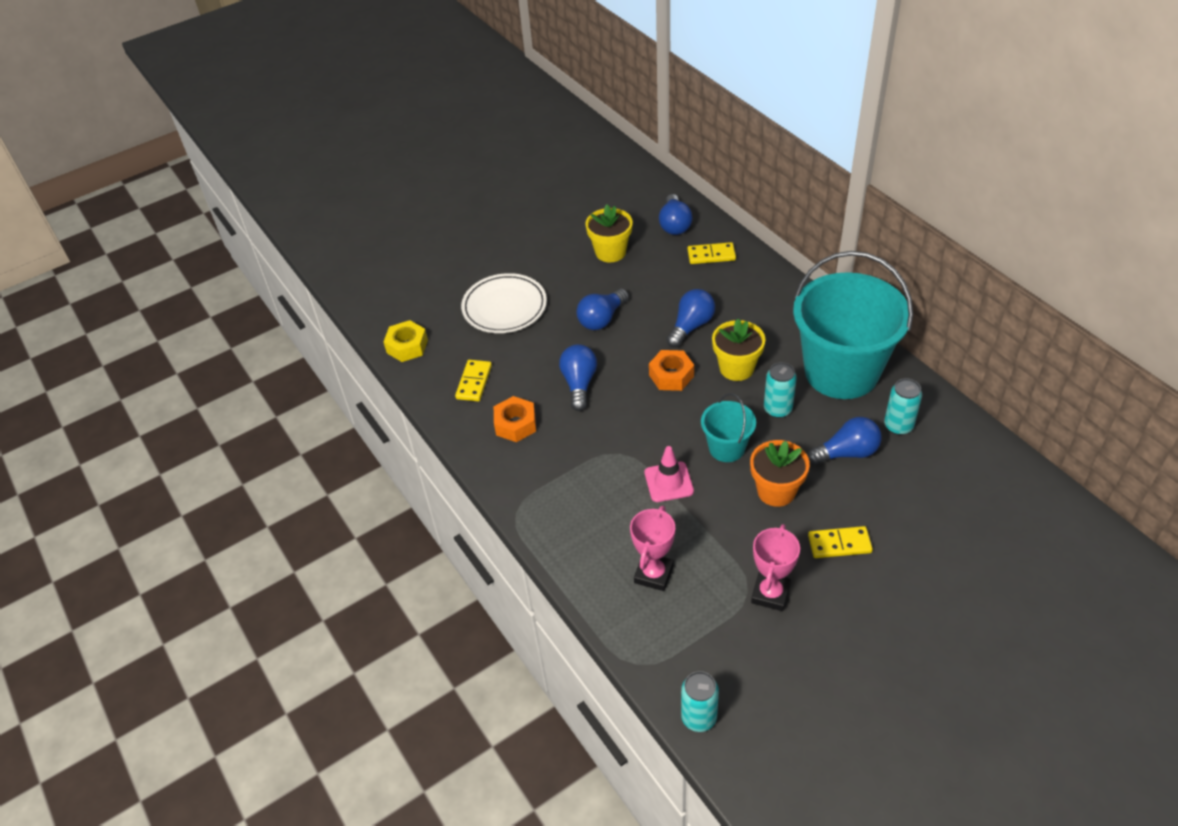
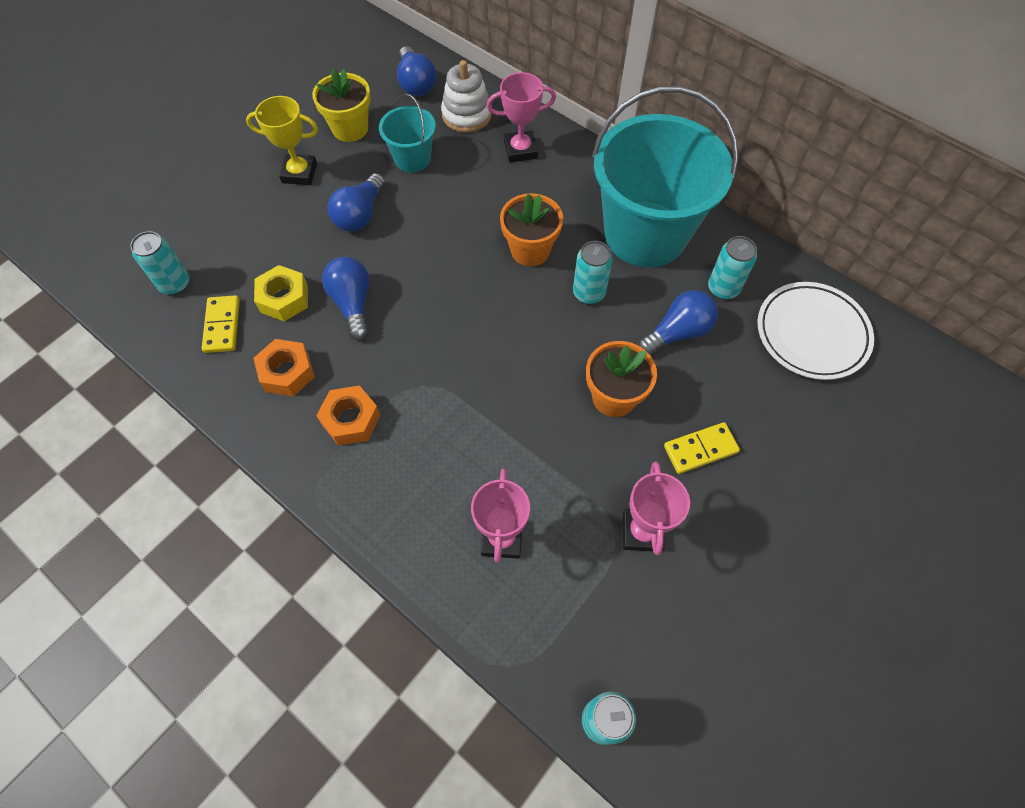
camera: 20 degrees left, 15 degrees up
(407, 346) = (126, 293): yellow nut -> yellow nut (284, 299)
(445, 346) = (175, 284): none -> turquoise can
(504, 307) = (238, 219): white plate -> white plate (812, 333)
(561, 280) = (299, 173): none -> yellow trophy
(668, 482) = (489, 411): pink traffic cone -> none
(671, 375) = (458, 273): orange nut -> orange nut (351, 420)
(691, 326) = (466, 207): blue light bulb -> none
(711, 255) = (466, 115): yellow domino -> white stacking toy
(726, 448) = (544, 353): turquoise bucket -> turquoise bucket (412, 158)
(736, 368) = (530, 250): yellow flower pot -> orange flower pot
(750, 289) = (520, 150): none -> pink trophy

